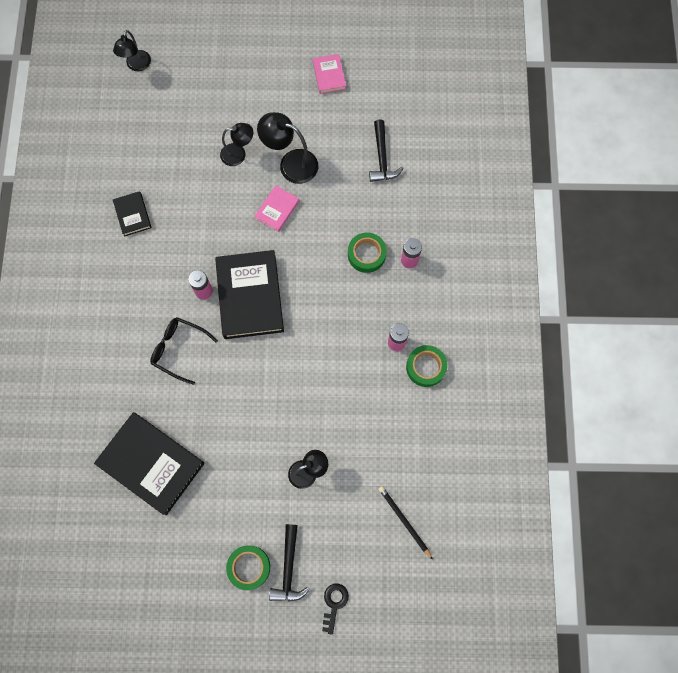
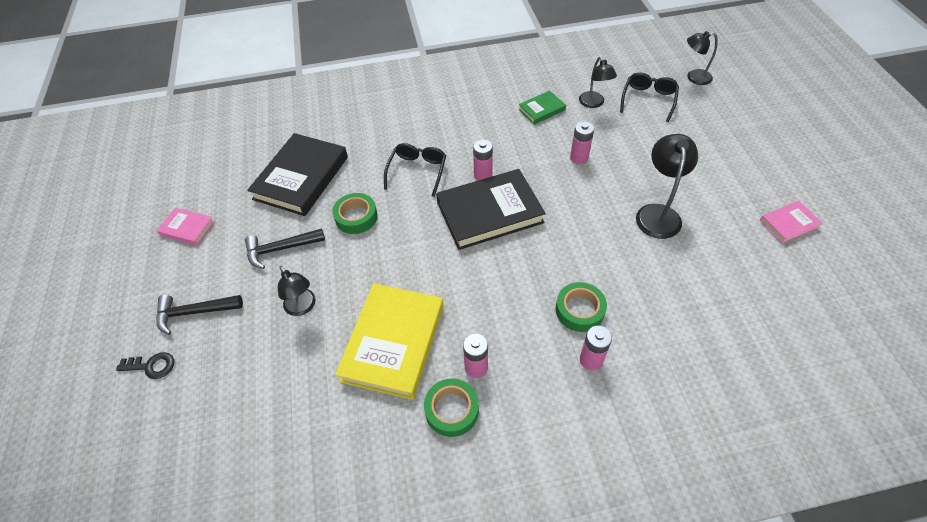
camera: 80 degrees right, 20 degrees down
(132, 215) = (541, 109): black book -> green book
(153, 116) = (648, 100): none -> black glasses
(208, 202) = (579, 158): none -> pink battery
(238, 154) = (644, 168): black lamp -> black lamp (594, 103)
(249, 567) = (198, 276): green tape -> green tape (356, 217)
(277, 210) = (597, 213): pink book -> pink book (187, 228)
(360, 401) = (393, 342): none -> yellow book
(382, 158) = (715, 300): black hammer -> black hammer (281, 249)
(404, 521) = (247, 424): black pencil -> none

